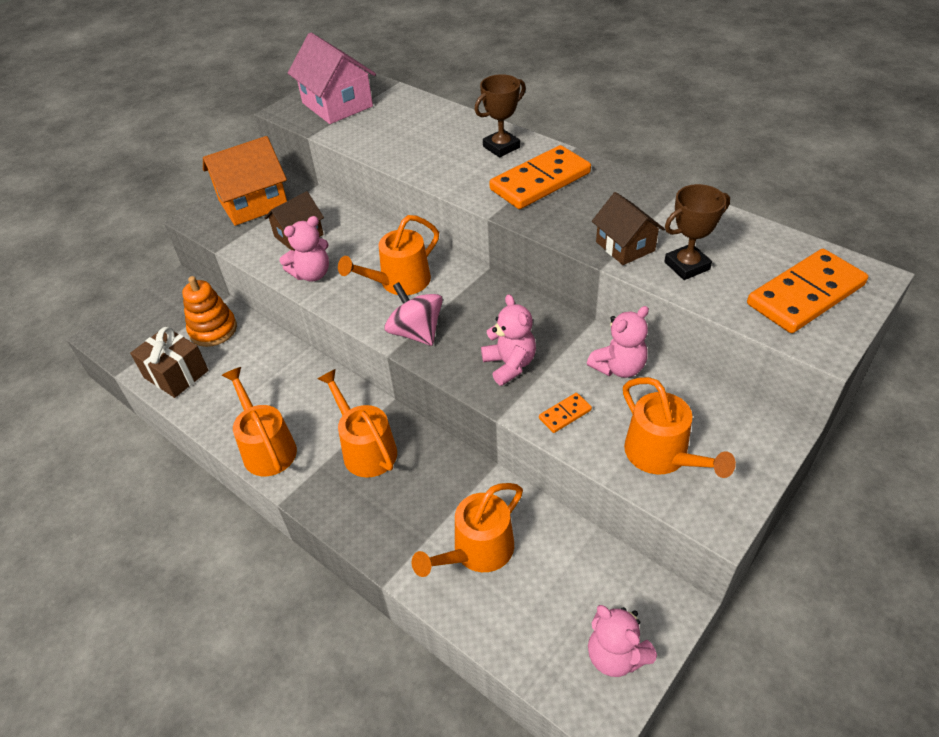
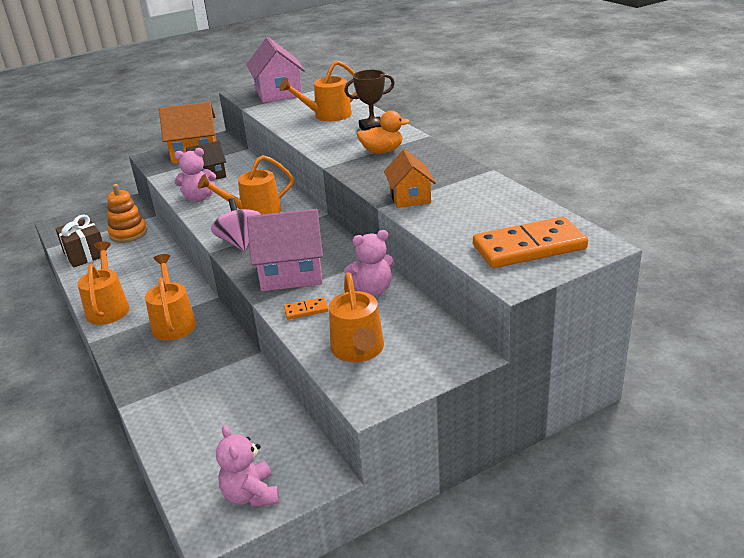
camera: 20 degrees right, 15 degrees down
(477, 551) = (202, 402): orange watering can -> orange watering can (328, 115)
(509, 364) = (291, 273): pink teddy bear -> pink house
(540, 181) = (382, 151): orange domino -> orange duck
(625, 246) = (410, 197): brown house -> orange house
(687, 266) = (447, 215): brown trophy -> none

